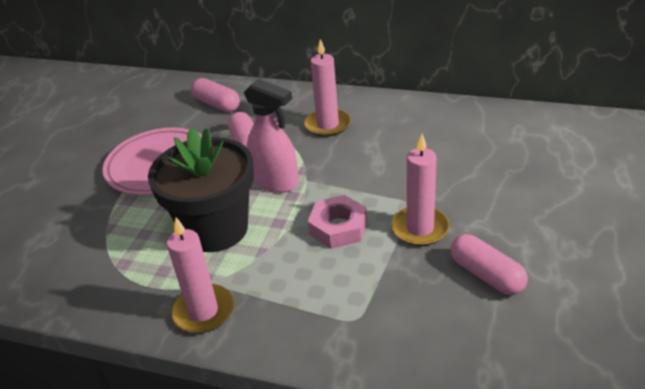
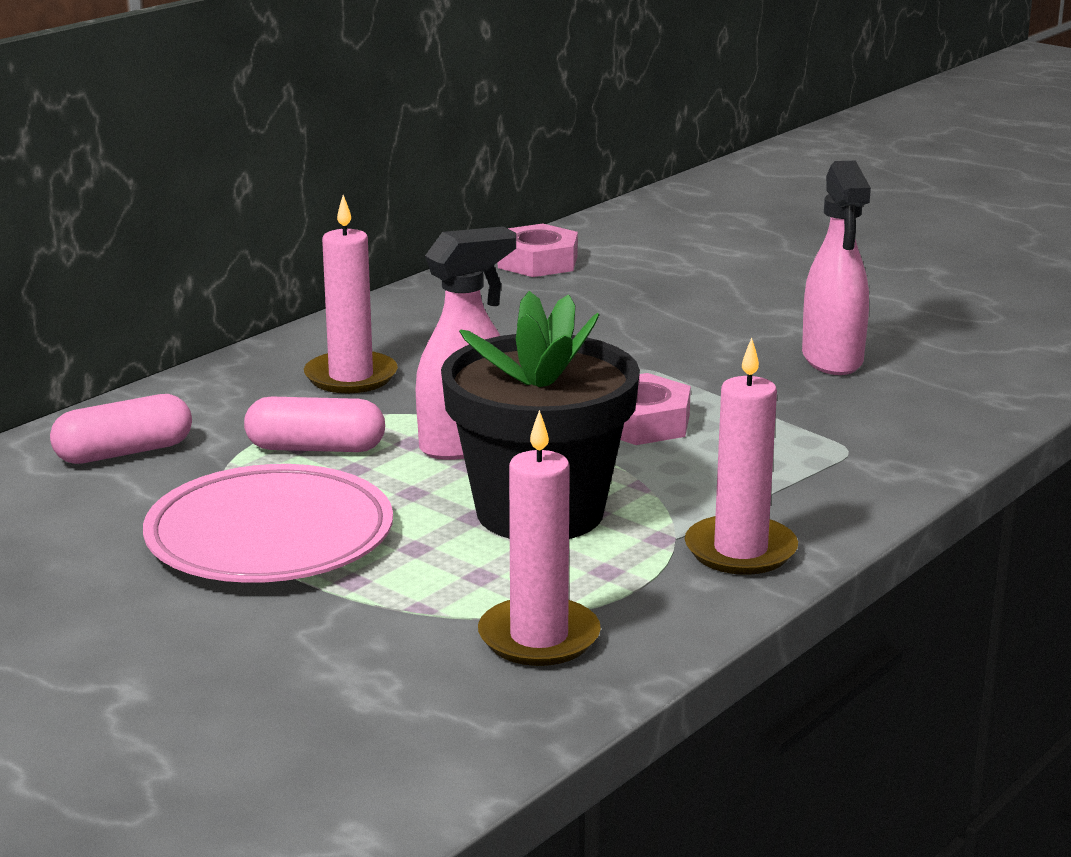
camera: 70 degrees left, 15 degrees down
(420, 228) = (702, 373): pink candle -> pink candle (539, 637)
(486, 275) = (832, 360): pink capsule -> pink spray bottle
(524, 122) = (537, 262): none -> pink nut

